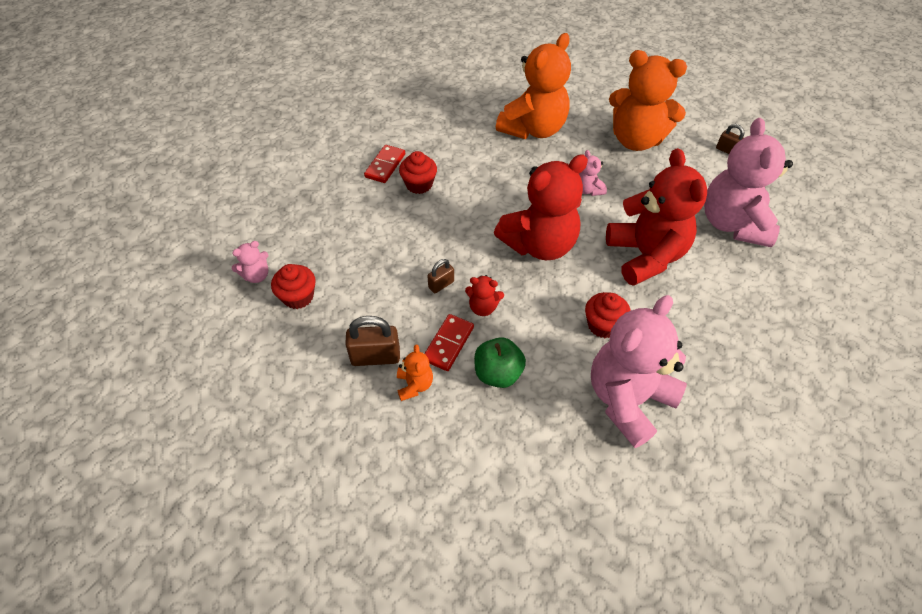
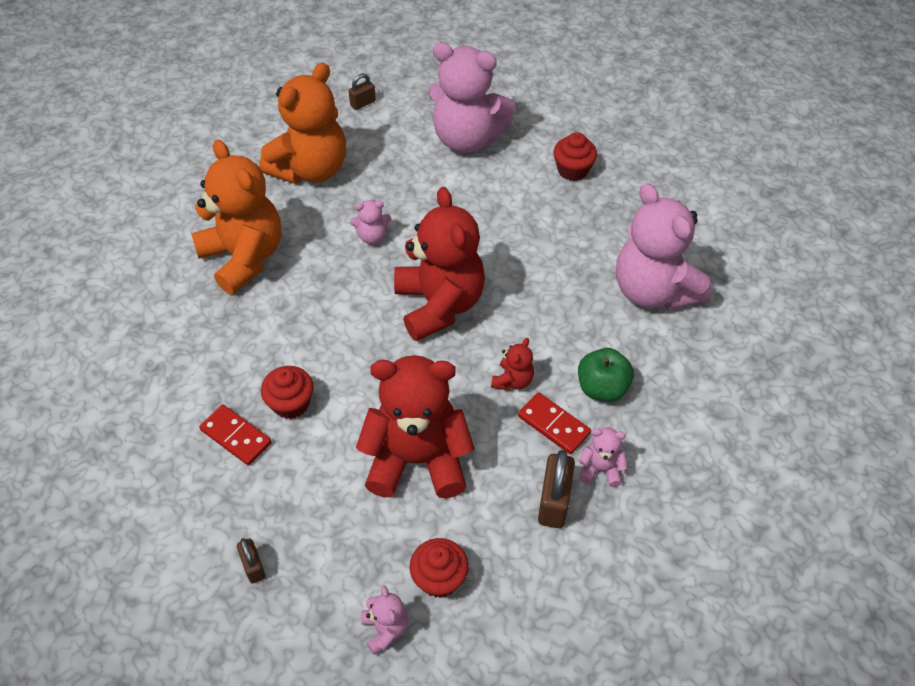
camera: 75 degrees left, 0 degrees up
(414, 385) = (600, 469): orange teddy bear -> pink teddy bear
(441, 284) = (468, 414): brown padlock -> brown padlock (253, 566)
(603, 325) = (564, 282): red cupcake -> red cupcake (572, 170)
(645, 256) = (486, 220): red teddy bear -> red teddy bear (417, 459)

